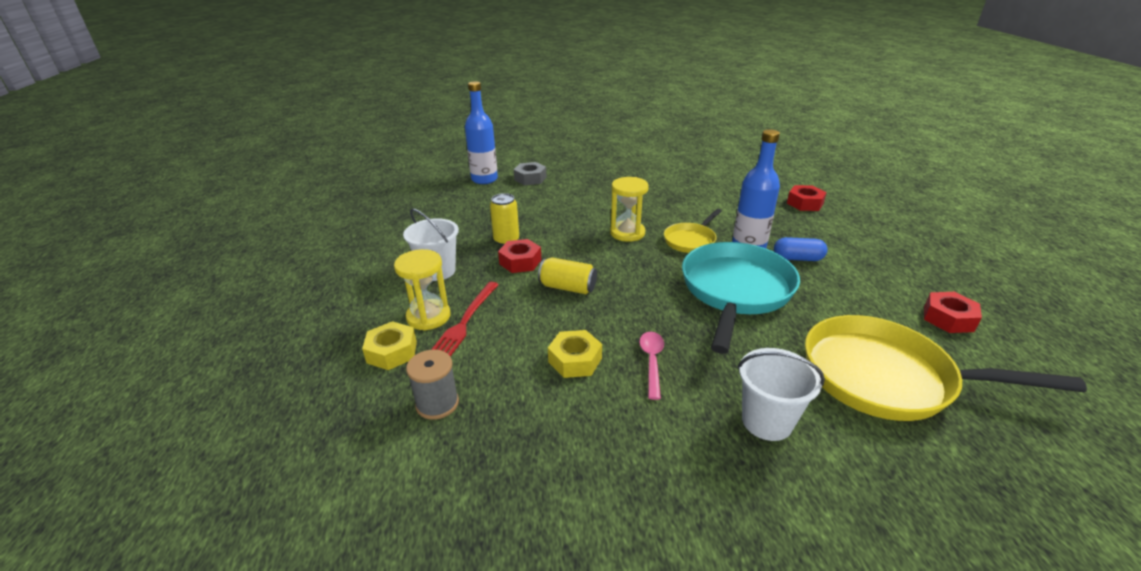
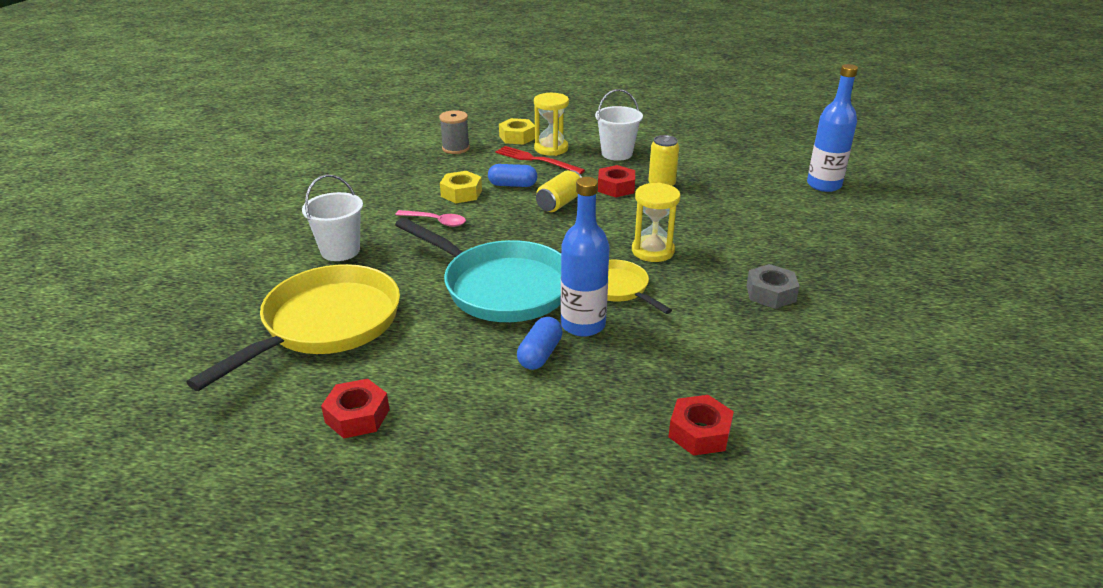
camera: 105 degrees right, 0 degrees up
(530, 178) = (825, 212): grey nut -> grey nut (770, 293)
(538, 325) = (512, 185): none -> blue capsule

